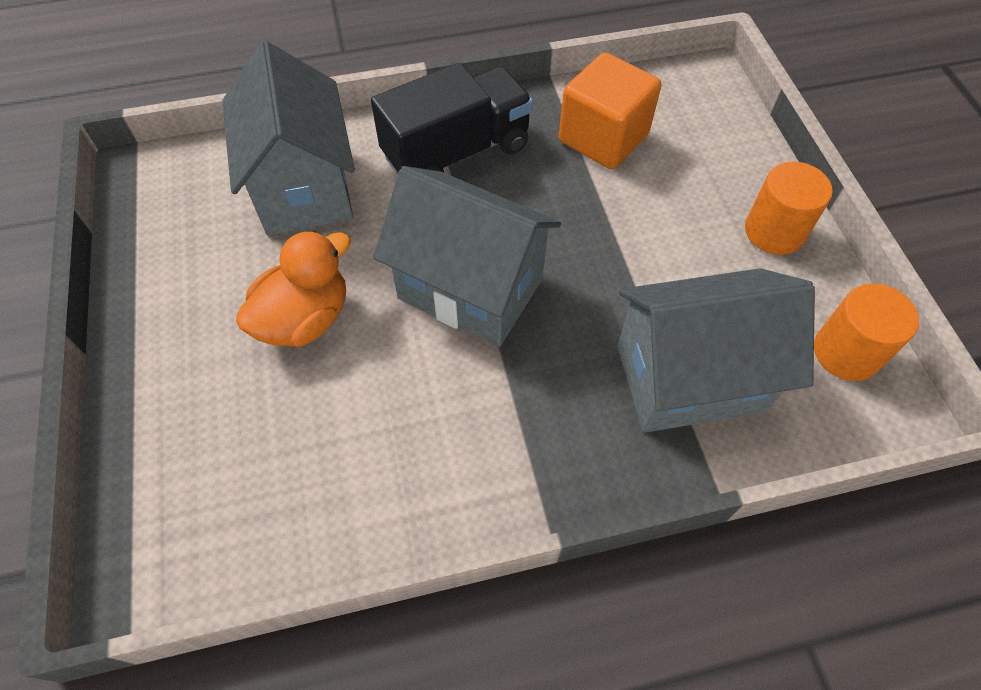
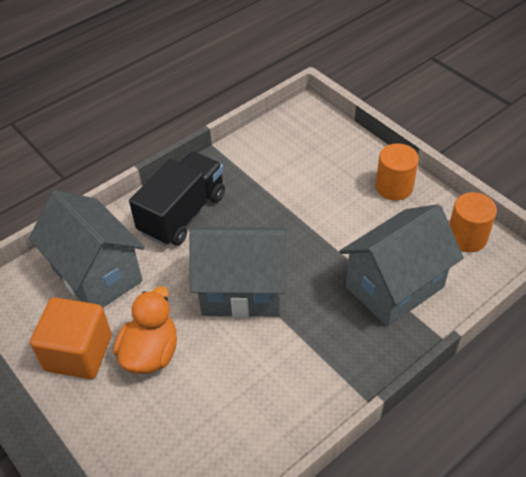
camera: 25 degrees left, 10 degrees down
(603, 138) = (267, 171): orange cube -> orange cube (78, 353)

